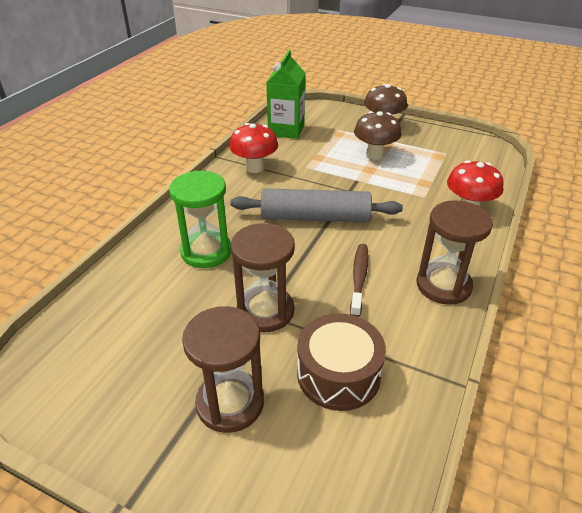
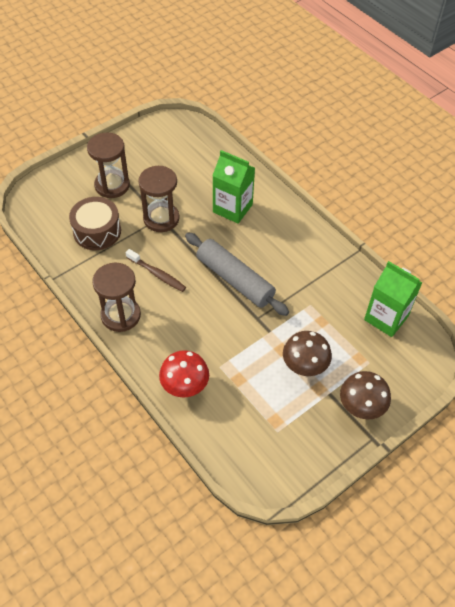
camera: 115 degrees right, 15 degrees up
(206, 252) = (232, 208): green hourglass -> green carton
(255, 168) = (326, 269): red mushroom -> none
(315, 217) = (235, 279): grey rolling pin -> grey rolling pin turned 75 degrees counterclockwise

